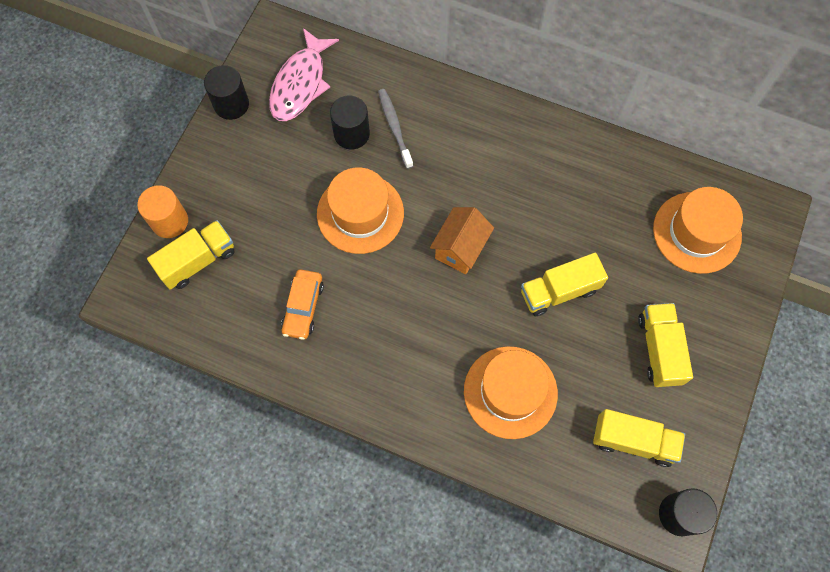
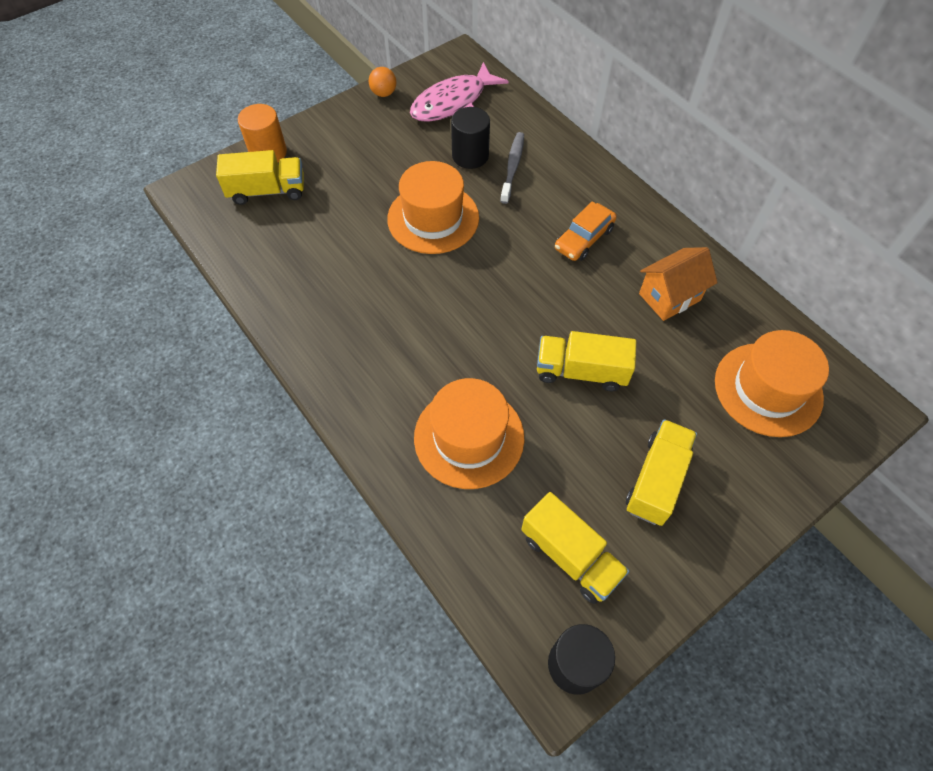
camera: 30 degrees right, 10 degrees down
(231, 104) = (384, 93): black cylinder -> orange ball
(303, 307) = (327, 267): orange car -> orange car (584, 239)
(460, 248) = (506, 288): orange house -> orange house (669, 297)

